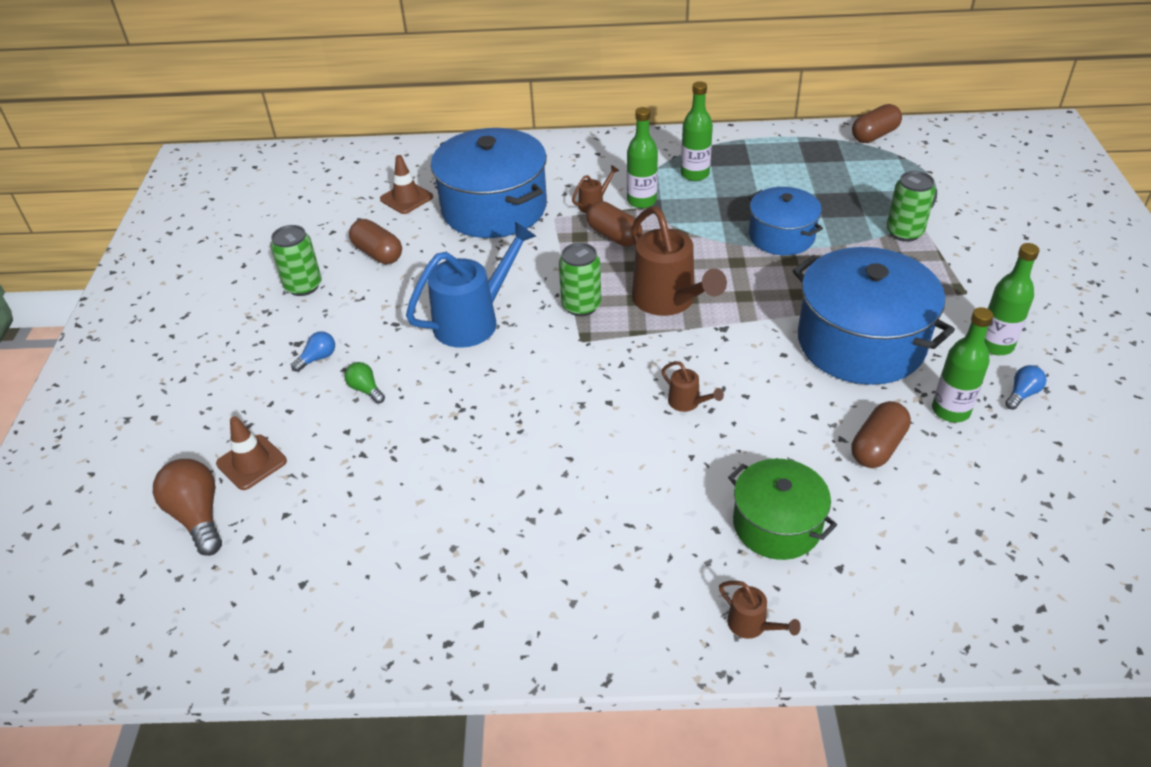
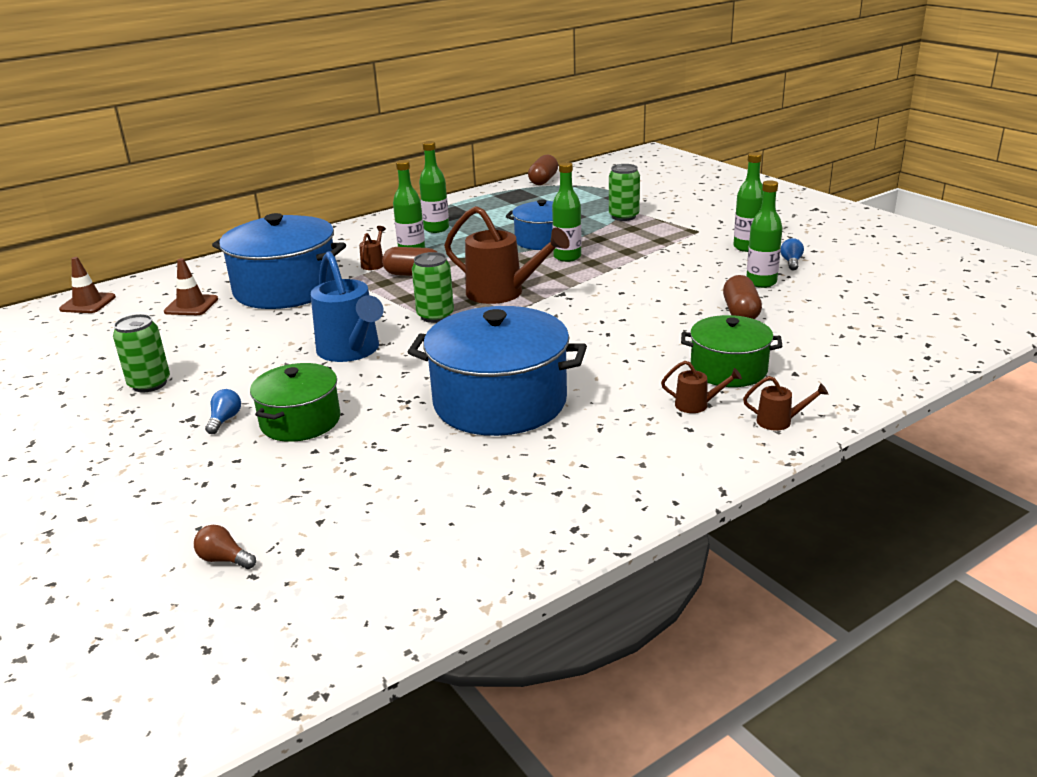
camera: 35 degrees left, 15 degrees down
(197, 516) = (224, 559): brown light bulb -> brown light bulb, size x0.54
(251, 462) = (239, 504): brown traffic cone -> brown traffic cone (88, 303)
(366, 389) = (300, 421): green light bulb -> green pot
(378, 253) = (204, 343): brown capsule -> none
(474, 320) = (351, 351): blue watering can -> blue watering can turned 135 degrees clockwise
(688, 403) = (586, 336): brown watering can -> brown watering can (697, 405)
(781, 274) = (567, 257): none -> green bottle
(861, 342) = (664, 271): blue pot -> blue pot (500, 402)

